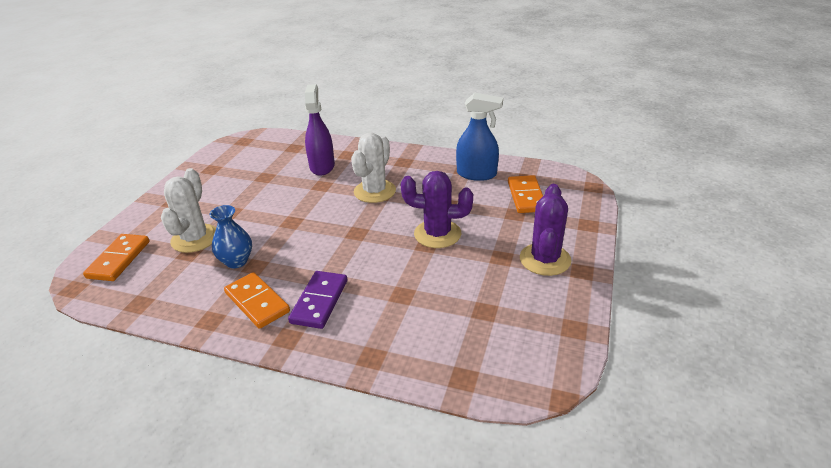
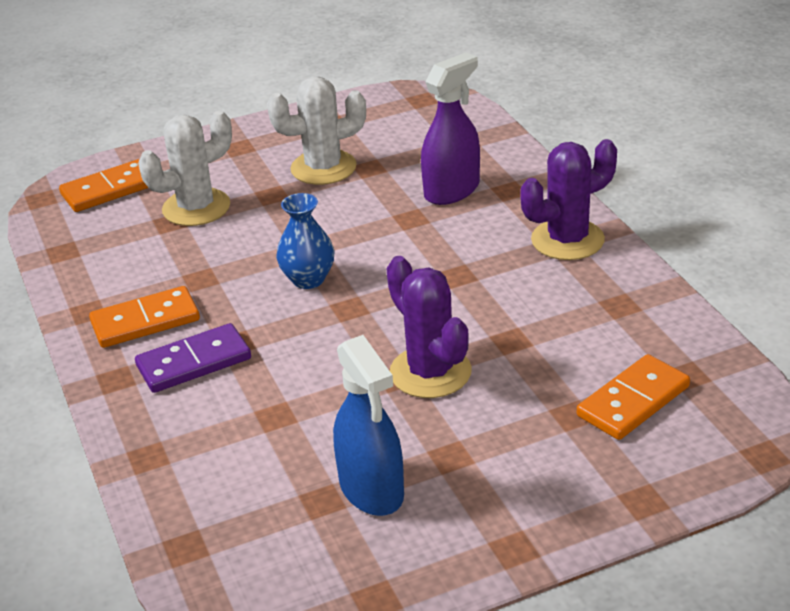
camera: 50 degrees right, 0 degrees up
(236, 261) = (193, 261): blue vase -> blue vase (308, 279)
(257, 302) = (145, 321): orange domino -> orange domino turned 60 degrees clockwise
(374, 191) = (455, 265): white cactus -> white cactus (323, 168)
(477, 174) = (625, 323): blue spray bottle -> blue spray bottle (371, 490)
(545, 259) = (495, 499): purple cactus -> purple cactus (567, 240)

